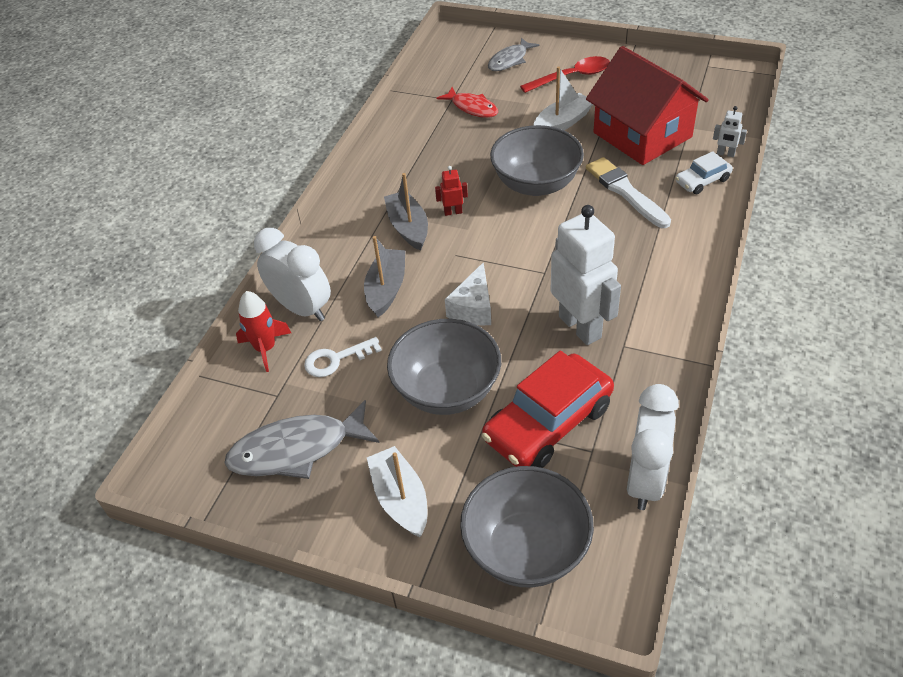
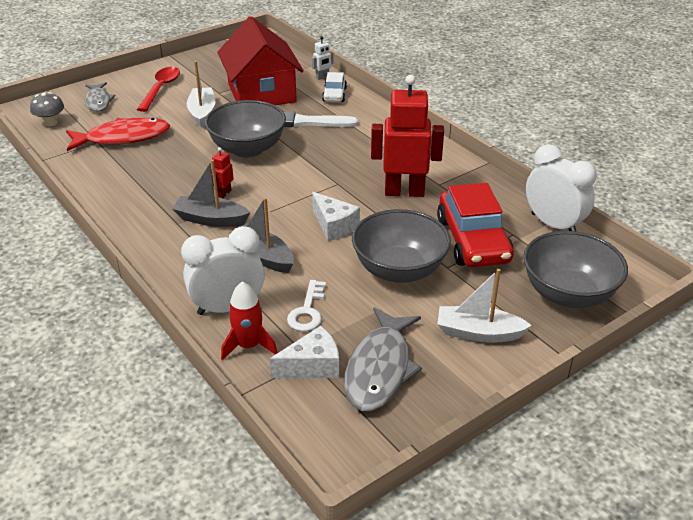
camera: 60 degrees left, 10 degrees down
(269, 402) = (312, 366): none -> white cheese
(451, 60) = (50, 122): none -> grey mushroom
(472, 108) = (123, 138): red fish -> red fish, size x1.58
(580, 327) = (404, 192): white robot -> red robot
(642, 135) = (261, 93): red house -> red house turned 75 degrees clockwise

